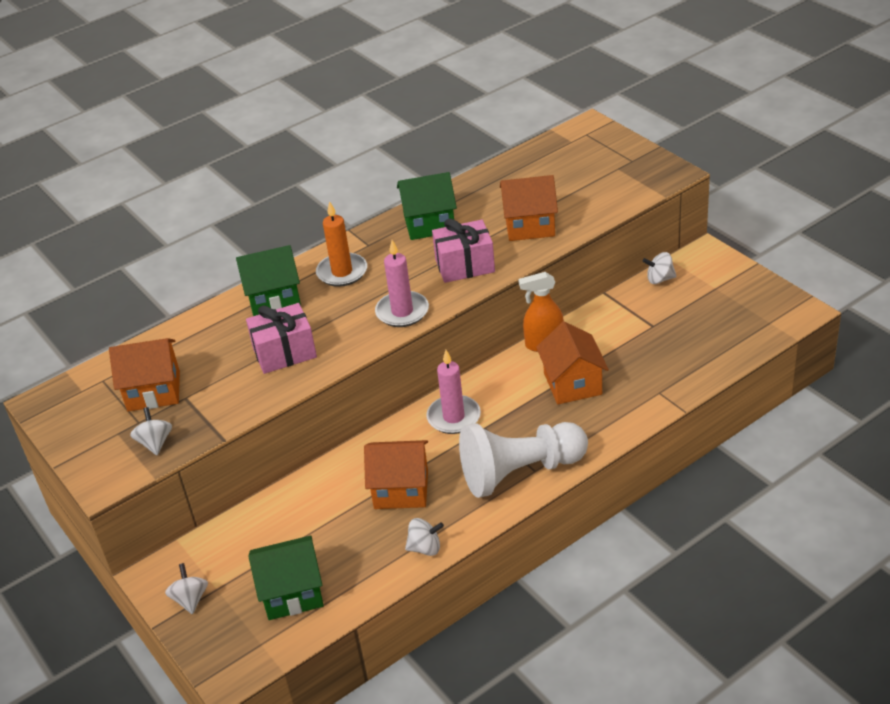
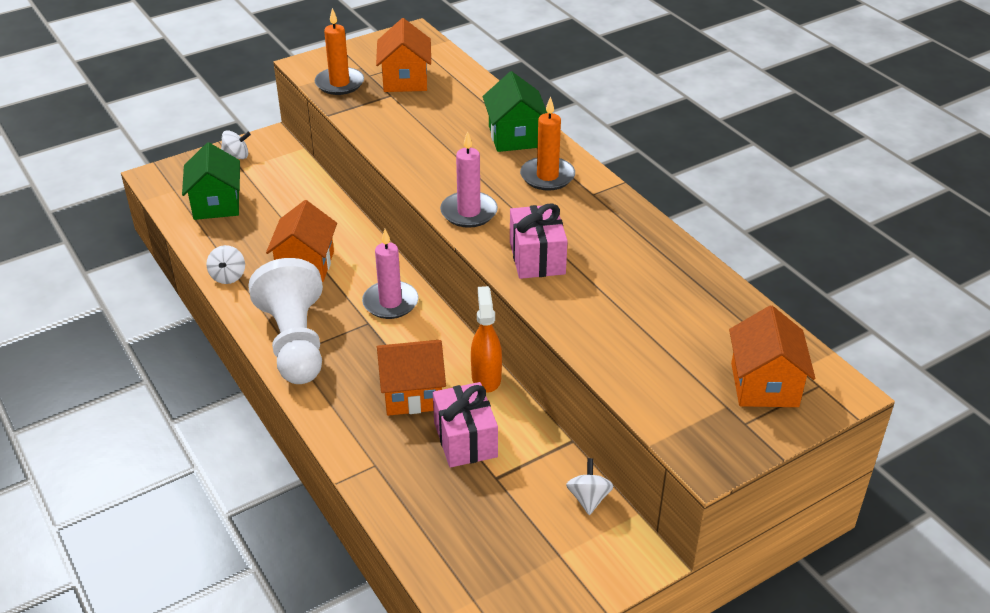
camera: 90 degrees right, 0 degrees up
(155, 443) = (339, 83): white spinning top -> orange candle
(284, 353) = (430, 143): pink gift -> pink gift (465, 439)
(429, 224) = (624, 236): green house -> none
(529, 226) = (604, 312): orange house -> orange house (764, 385)

